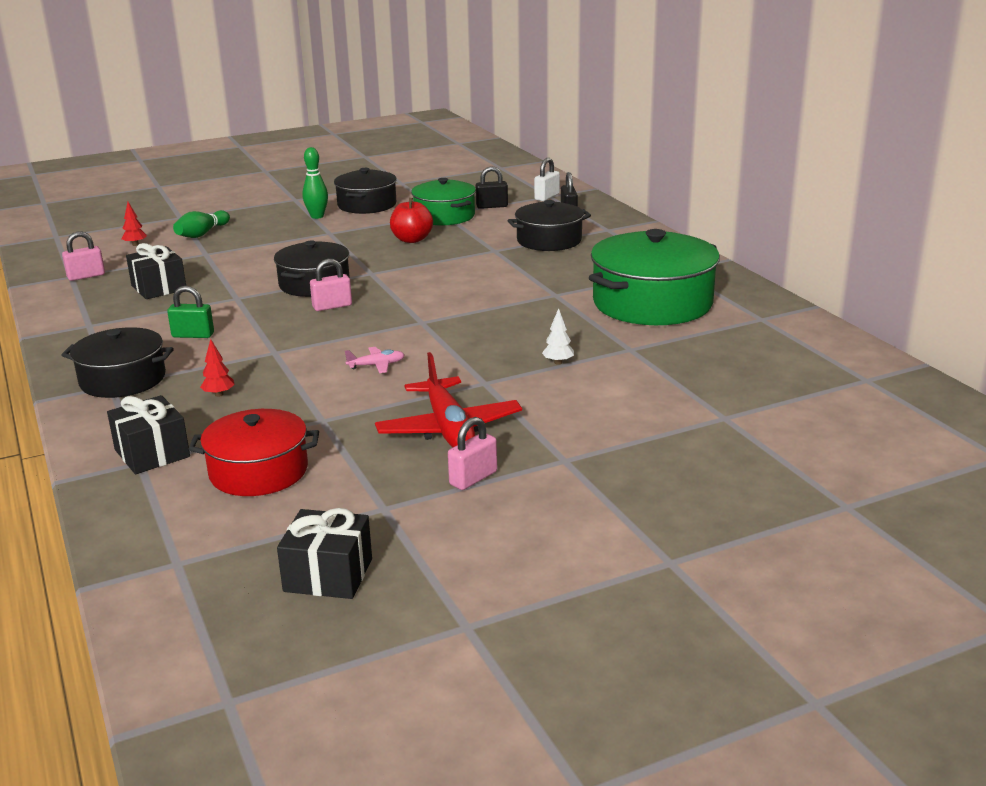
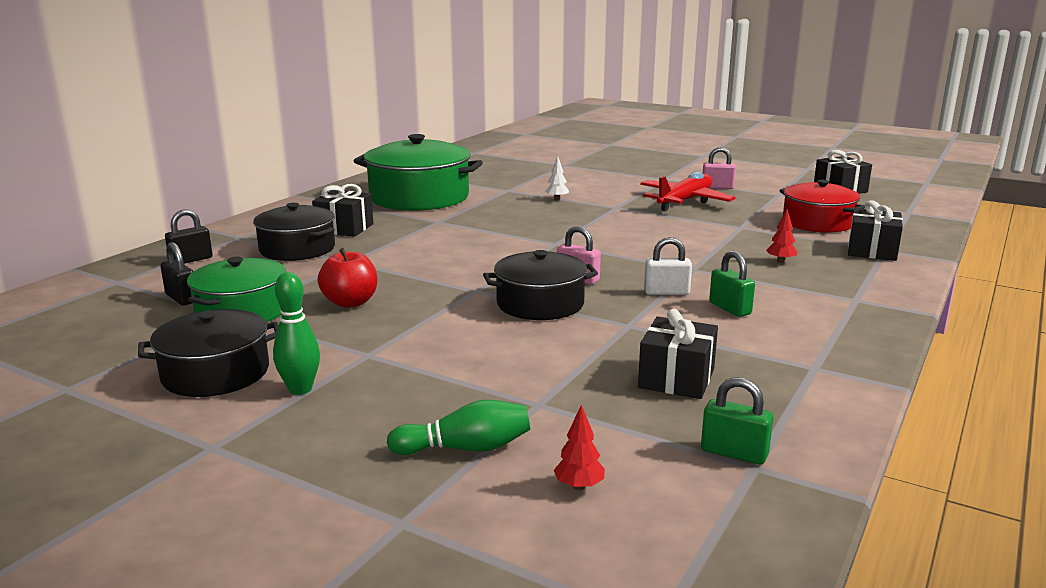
camera: 125 degrees left, 5 degrees down
(86, 276) = (734, 453): pink padlock -> green padlock
(123, 380) = (841, 299): black pot -> none
(376, 365) = (648, 235): pink plane -> none
(547, 197) = (124, 282): white padlock -> white padlock (666, 292)
(583, 260) = (344, 228): none -> black gift

